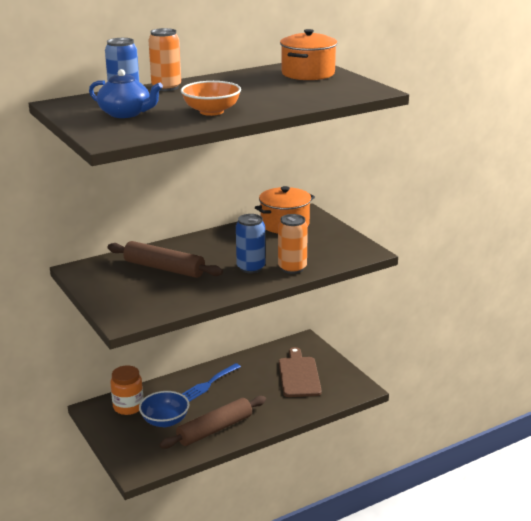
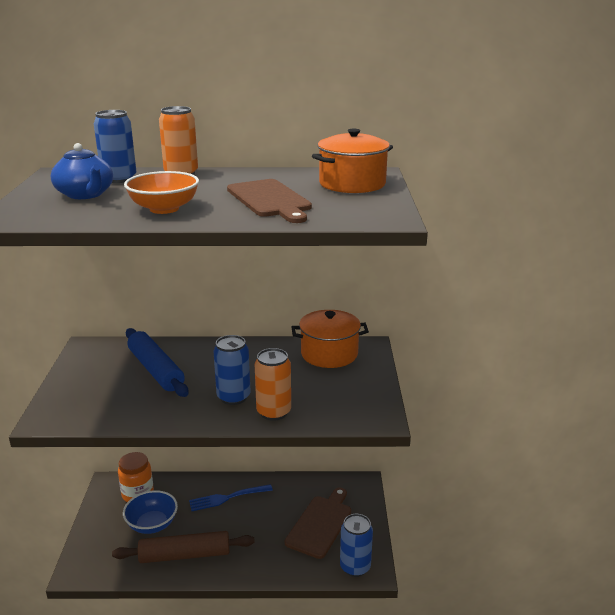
camera: 30 degrees right, 0 degrees up
(164, 268) = (155, 370): brown rolling pin -> blue rolling pin
(274, 93) = (270, 200): none -> brown cutting board
(348, 391) = (355, 567): none -> blue can

